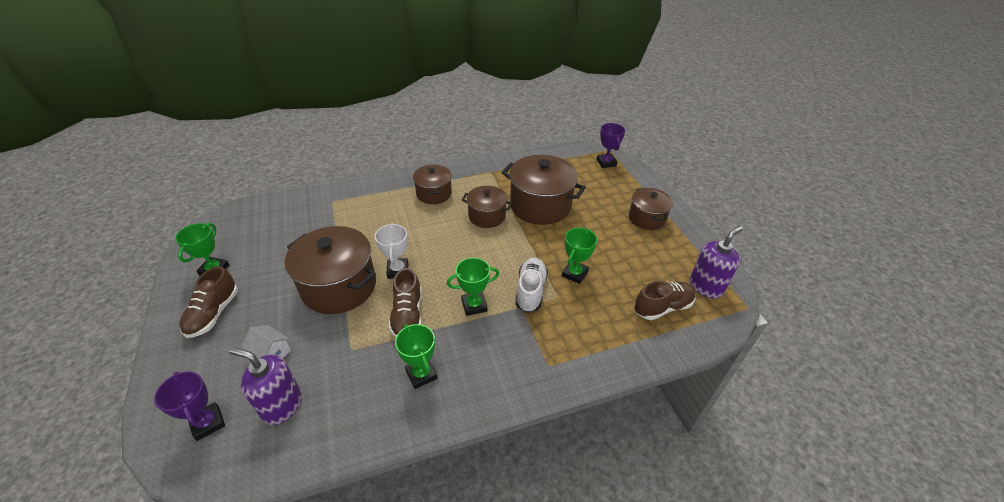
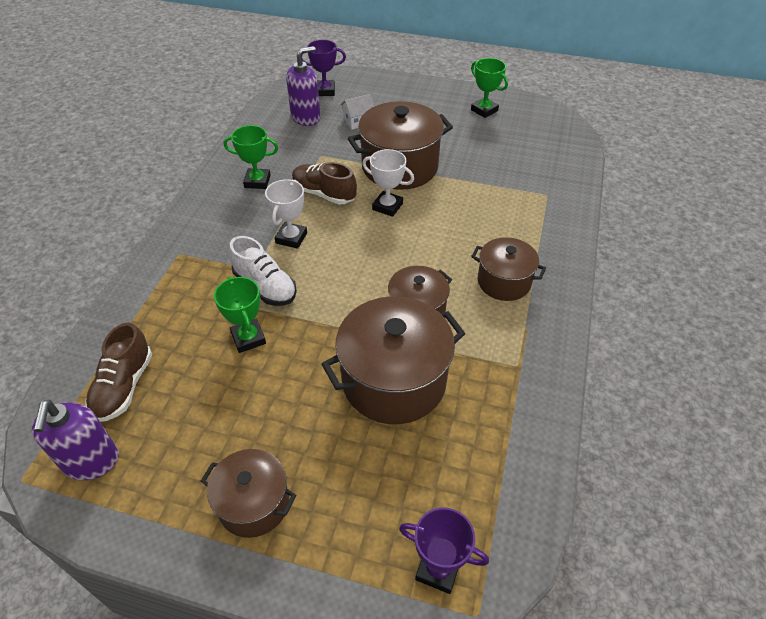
camera: 125 degrees right, 5 degrees up
(213, 314) = (428, 104): brown shoe -> none
(474, 305) = (291, 238): green trophy -> white trophy

